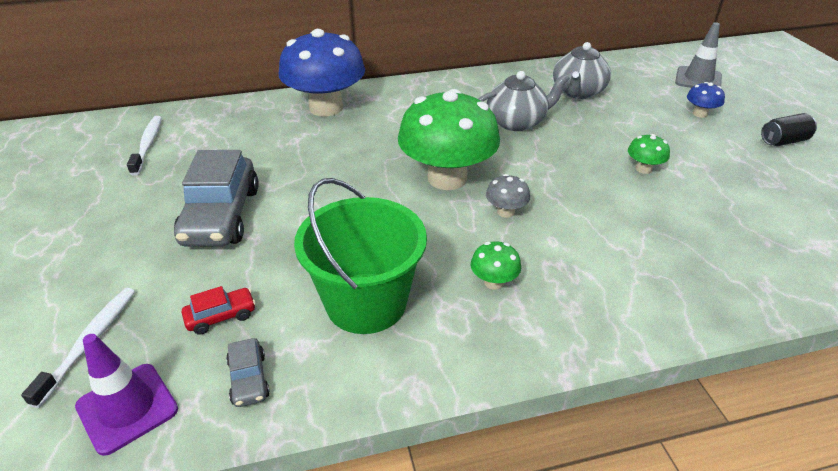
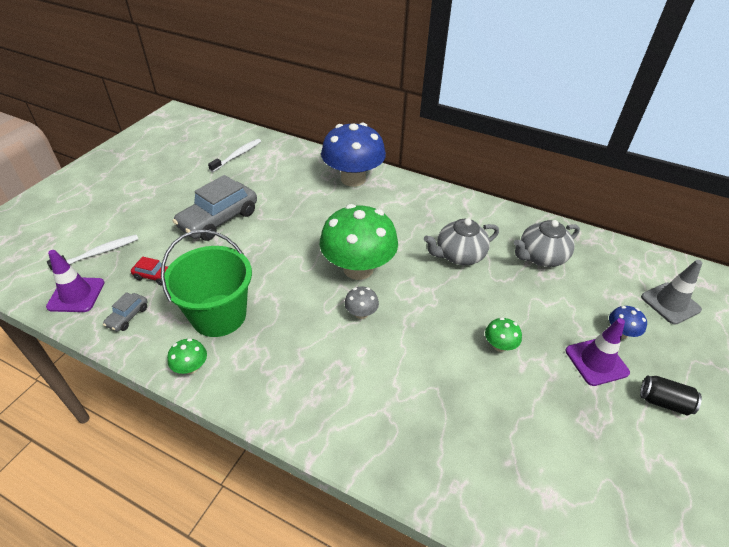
camera: 40 degrees right, 5 degrees up
(493, 282) = (293, 351): green mushroom -> green mushroom (191, 367)
(517, 122) = (459, 255): grey teapot -> grey teapot turned 135 degrees clockwise
(714, 141) = (596, 361): none -> purple traffic cone

